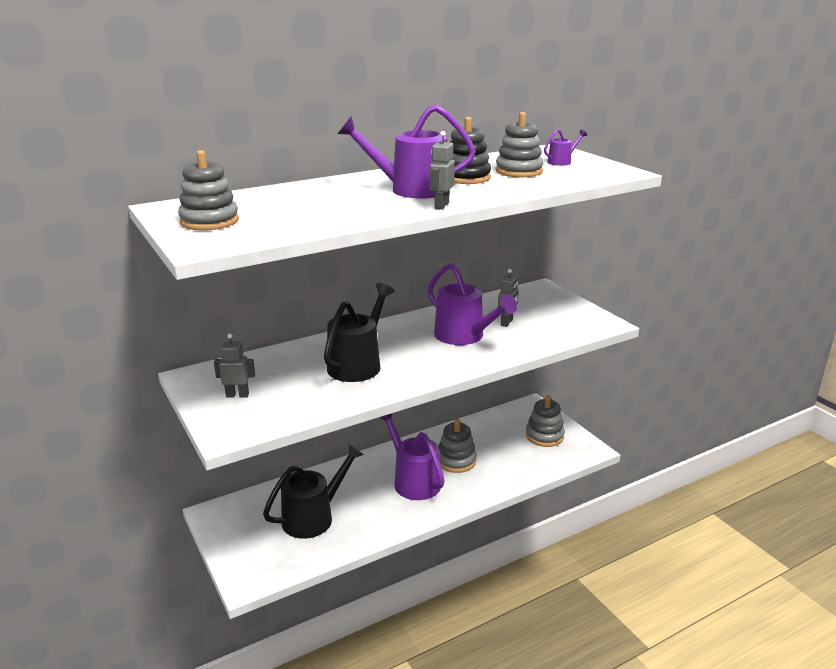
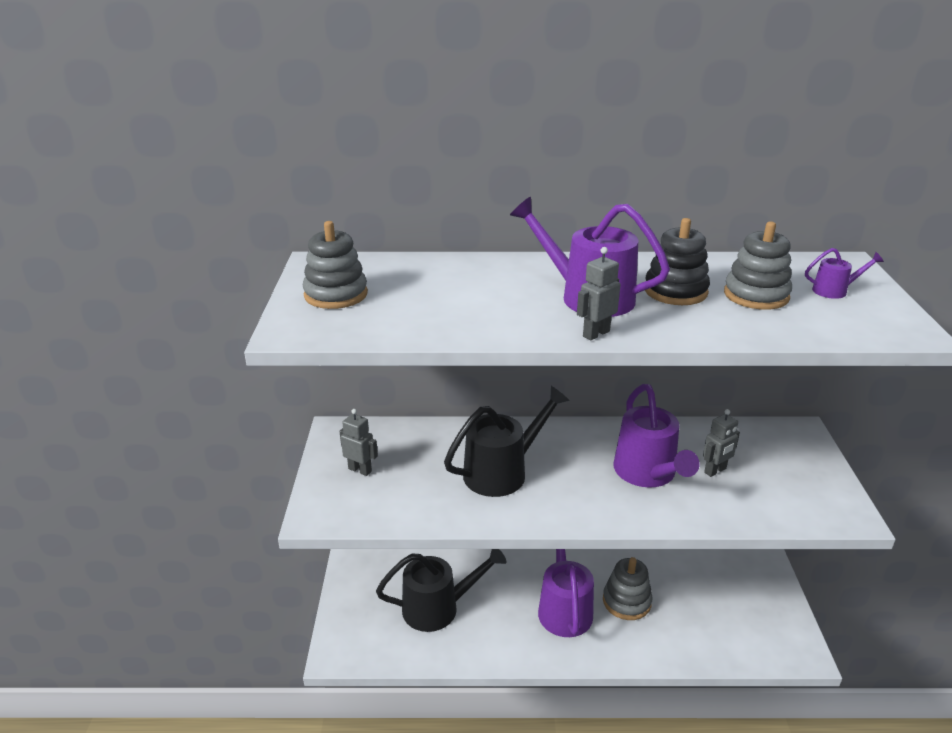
camera: 30 degrees right, 5 degrees up
(544, 436) = (755, 611): grey stacking toy -> none

